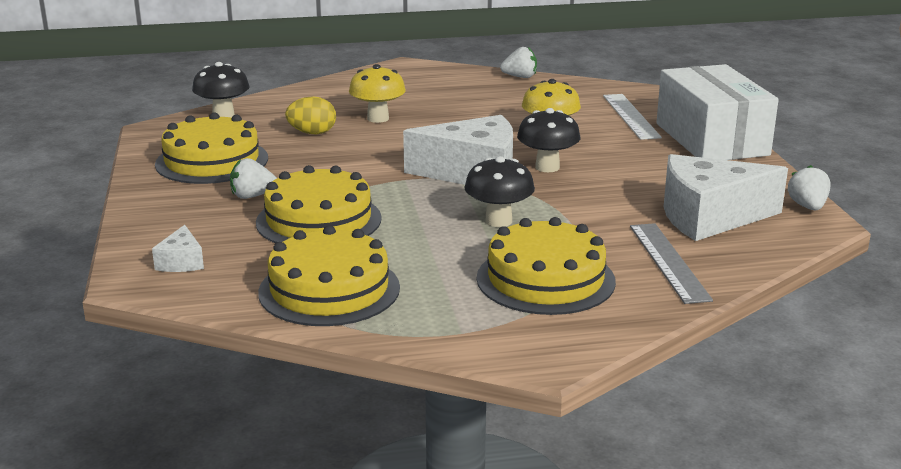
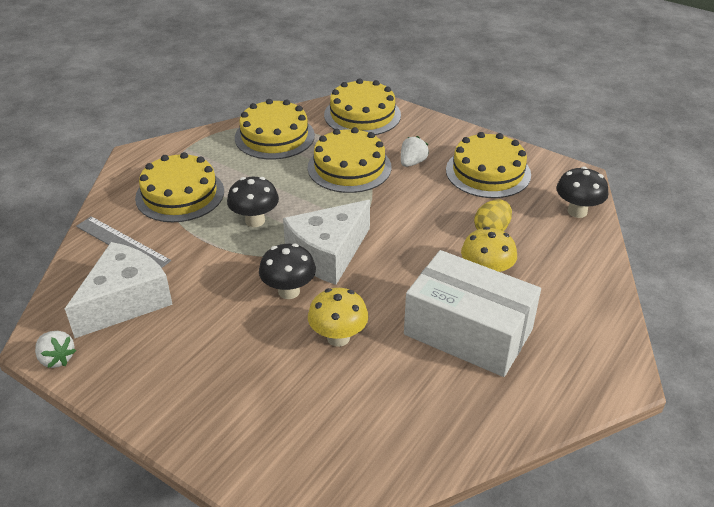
camera: 135 degrees right, 15 degrees up
(181, 262) = (362, 115): white cheese -> yellow cake
(520, 77) = (498, 434): white strawberry -> none
(631, 116) = (308, 421): white ruler -> none
(711, 139) = (199, 424): white box -> white box (468, 332)

